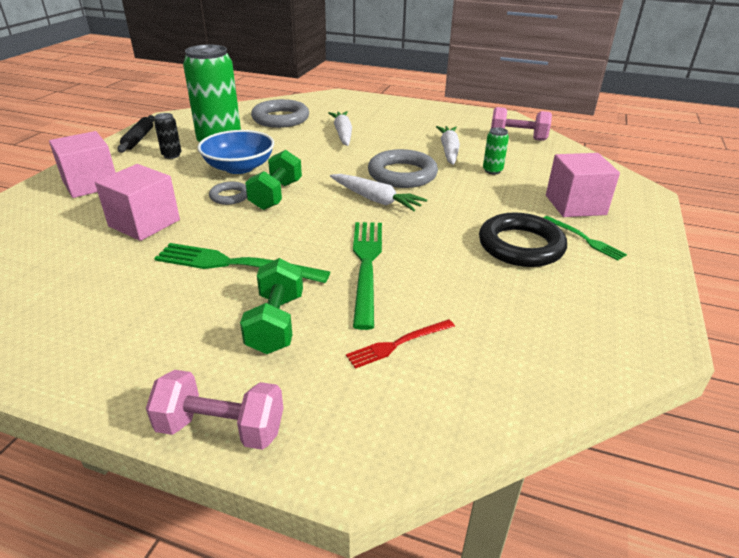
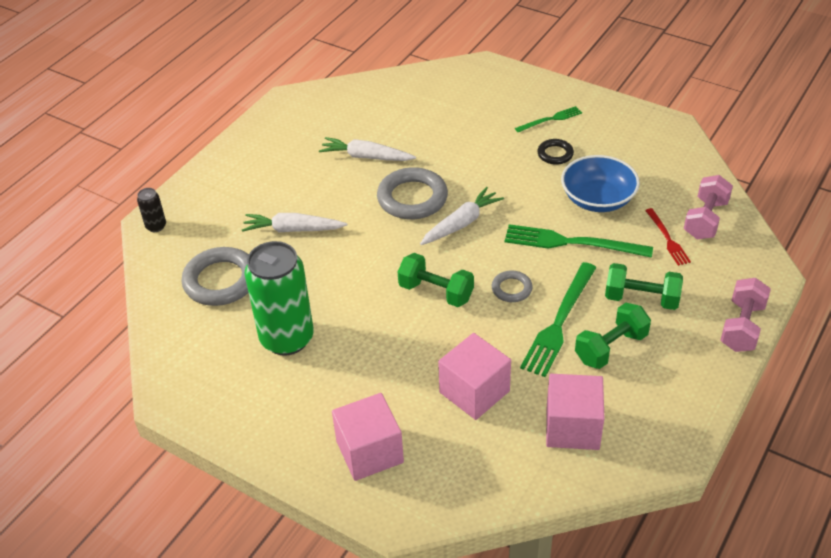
camera: 75 degrees left, 10 degrees up
(138, 139) = (240, 422): black rolling pin -> none
(172, 155) = (307, 383): black can -> black can (156, 226)
(192, 302) = (611, 348): none -> green dumbbell
(230, 196) = (430, 327): grey ring -> grey ring (511, 289)
(239, 167) = (360, 320): blue bowl -> blue bowl (598, 199)
(492, 171) = (420, 138): green can -> none
(517, 138) = (350, 104): pink dumbbell -> pink dumbbell (705, 219)
(520, 246) = (555, 154): black ring -> black ring, size x0.53
(575, 205) = (497, 108): pink cube -> pink cube (572, 427)

